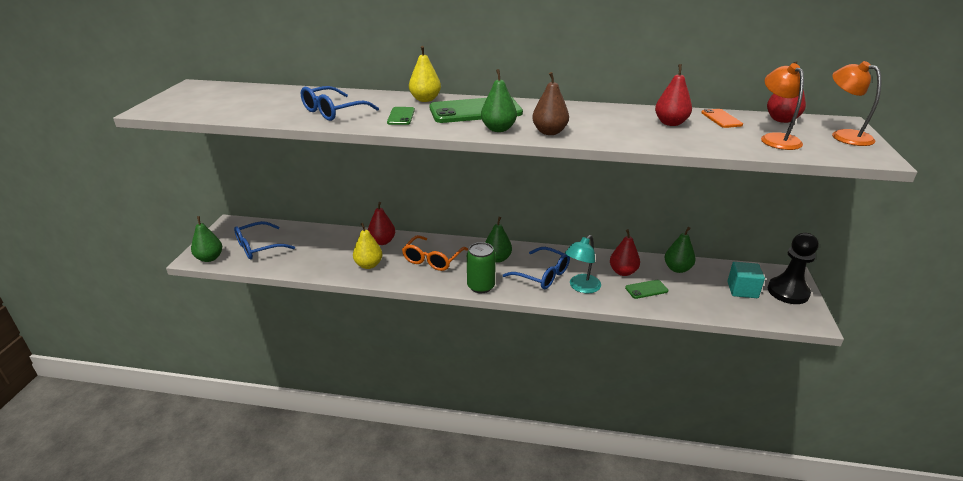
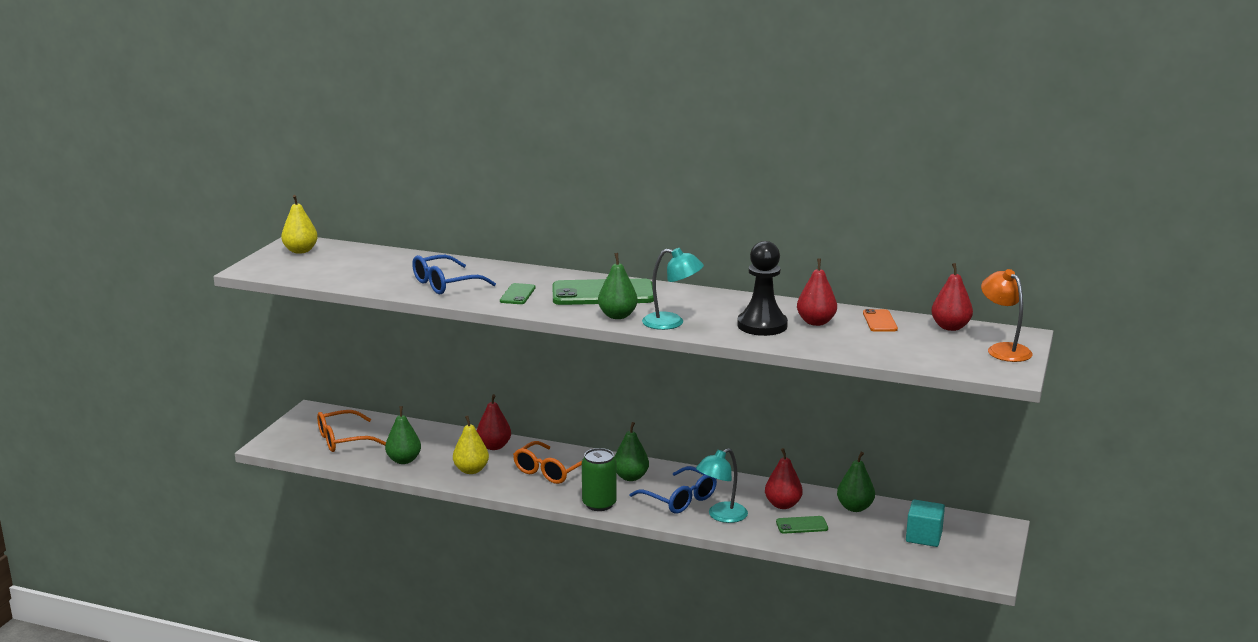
camera: 10 degrees right, 10 degrees down
(209, 258) = (285, 447): green pear -> green pear (404, 460)
(258, 247) = (343, 440): blue glasses -> orange glasses
(425, 99) = (552, 276): yellow pear -> yellow pear (300, 251)
(549, 132) = (671, 323): brown pear -> turquoise lamp
(776, 139) = (920, 347): orange lamp -> none
(788, 292) = (981, 544): black pawn -> black pawn (762, 325)

